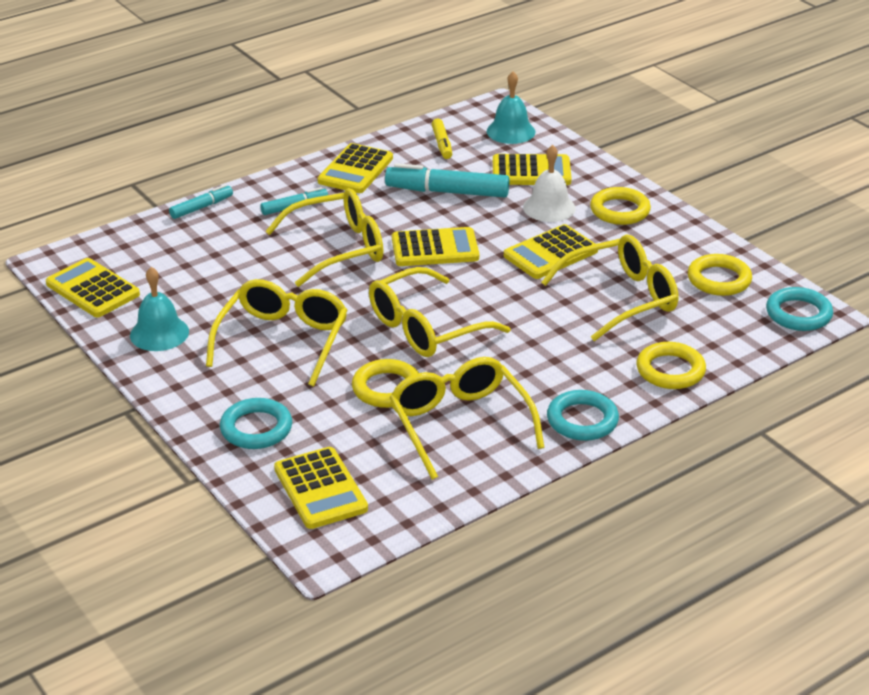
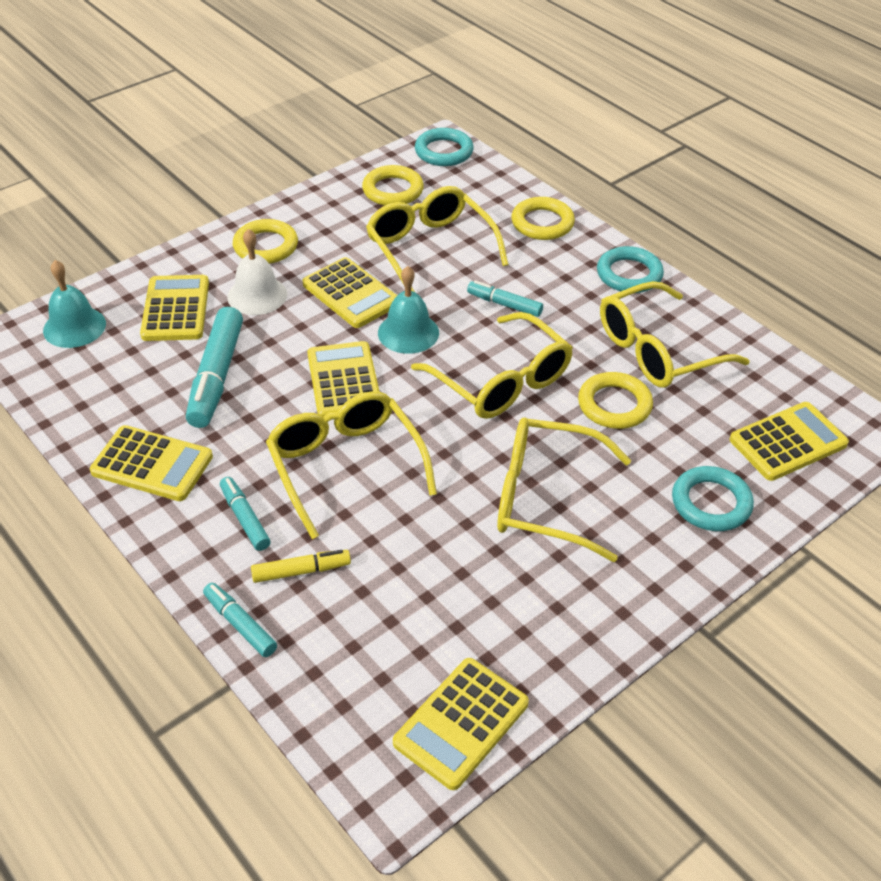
camera: 95 degrees left, 10 degrees up
(159, 333) = (552, 623): turquoise bell -> turquoise bell (408, 332)
(442, 144) = (96, 386): yellow marker -> yellow marker (301, 571)
(534, 336) = (504, 304): none -> turquoise marker

